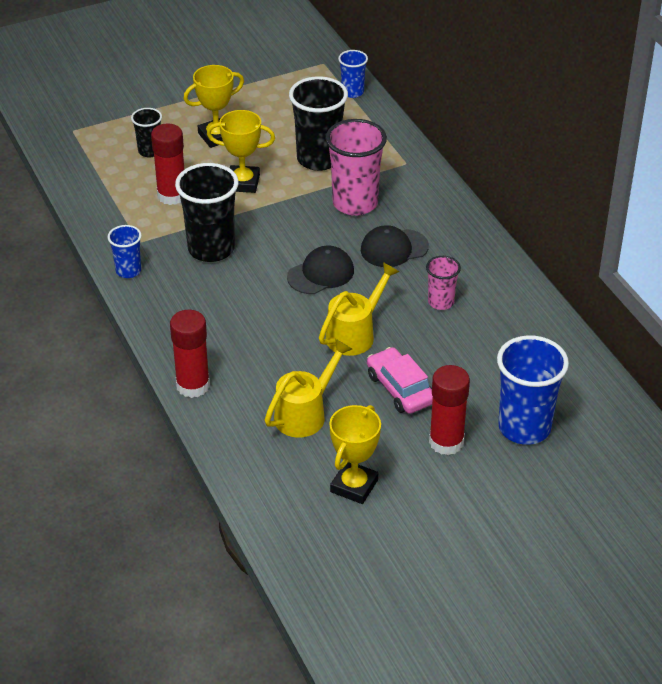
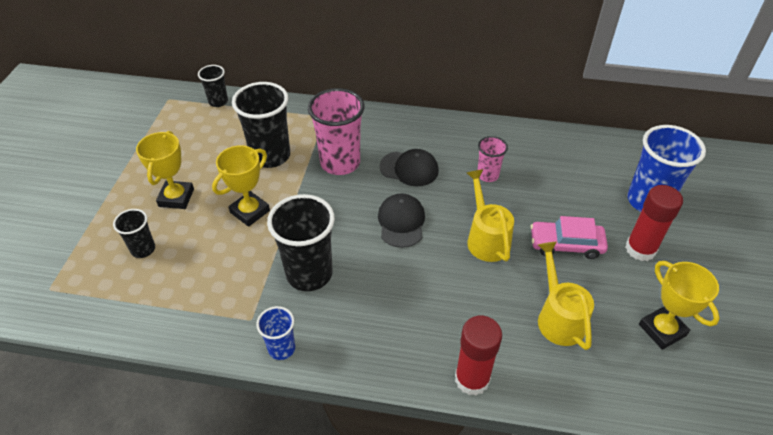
camera: 55 degrees left, 5 degrees up
(172, 195) = (216, 264): red glue stick -> none
(352, 92) = (218, 102): blue cup -> black cup
(394, 248) = (409, 169): black cap -> black cap turned 90 degrees counterclockwise

